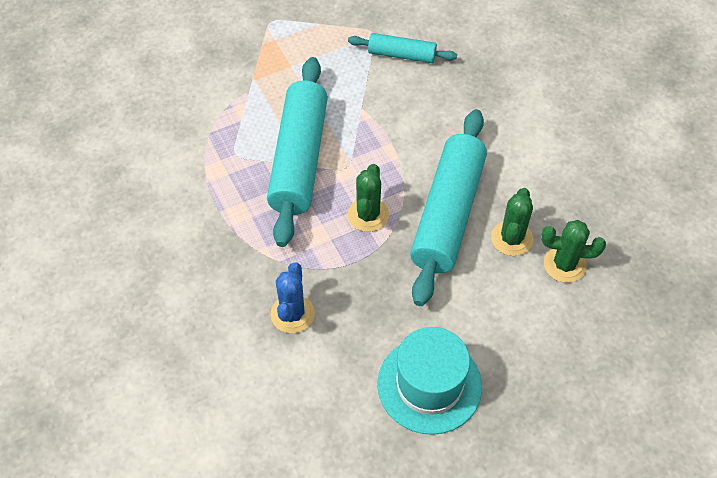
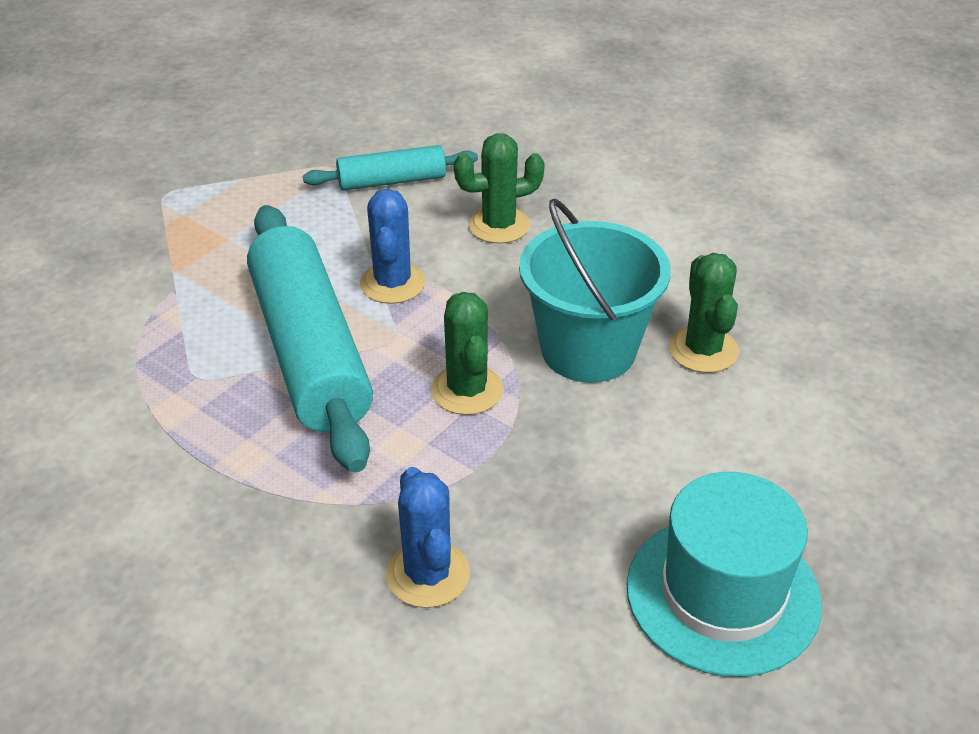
camera: 25 degrees left, 15 degrees down
(365, 129) = (392, 283): none -> blue cactus
(447, 214) = (588, 350): turquoise rolling pin -> turquoise bucket
(564, 264) = (800, 357): green cactus -> green cactus (499, 225)

